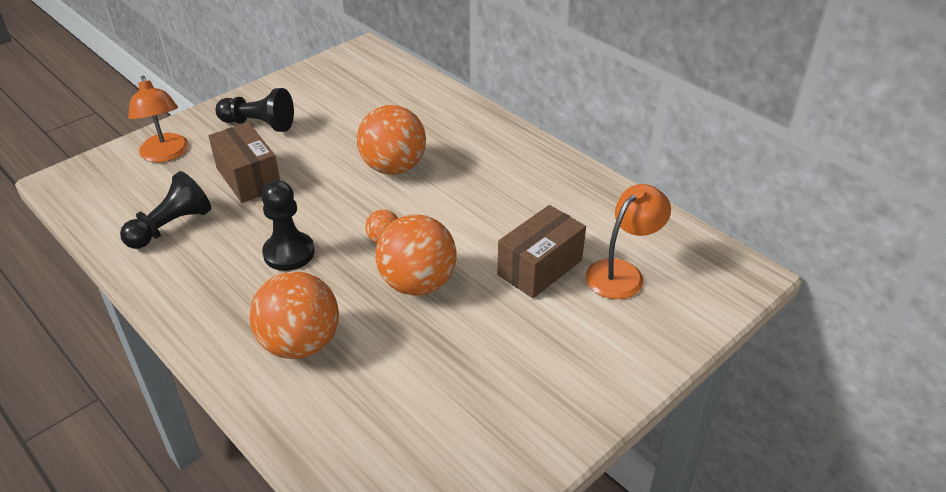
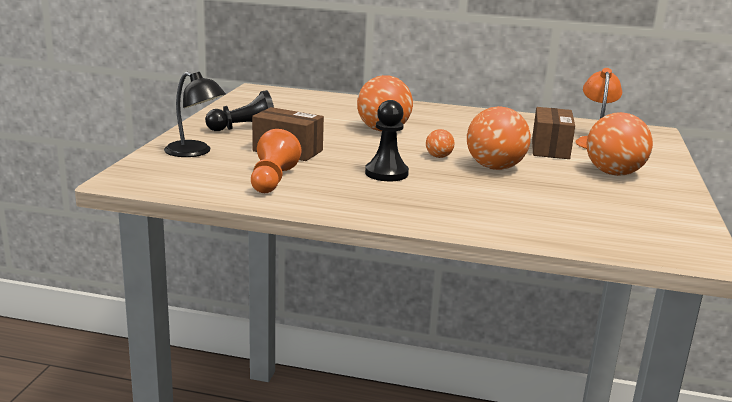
camera: 35 degrees left, 20 degrees down
(166, 154) = (195, 152): orange lamp -> black lamp
(171, 227) = (272, 180): black pawn -> orange pawn
(300, 344) = (473, 204): orange ball -> orange ball (613, 173)

